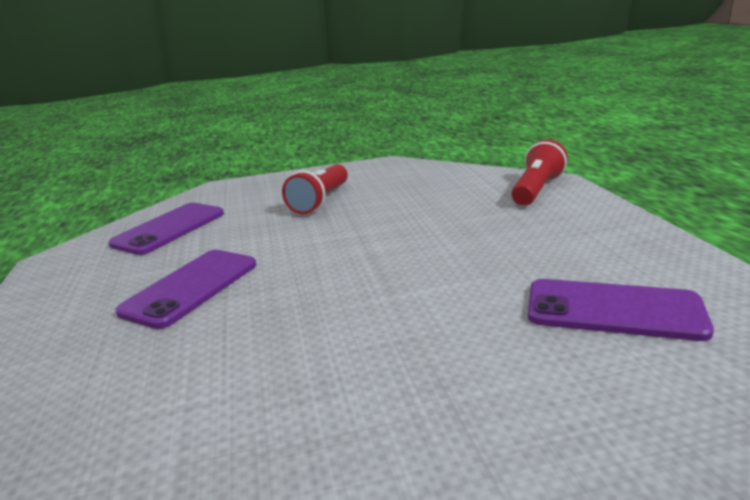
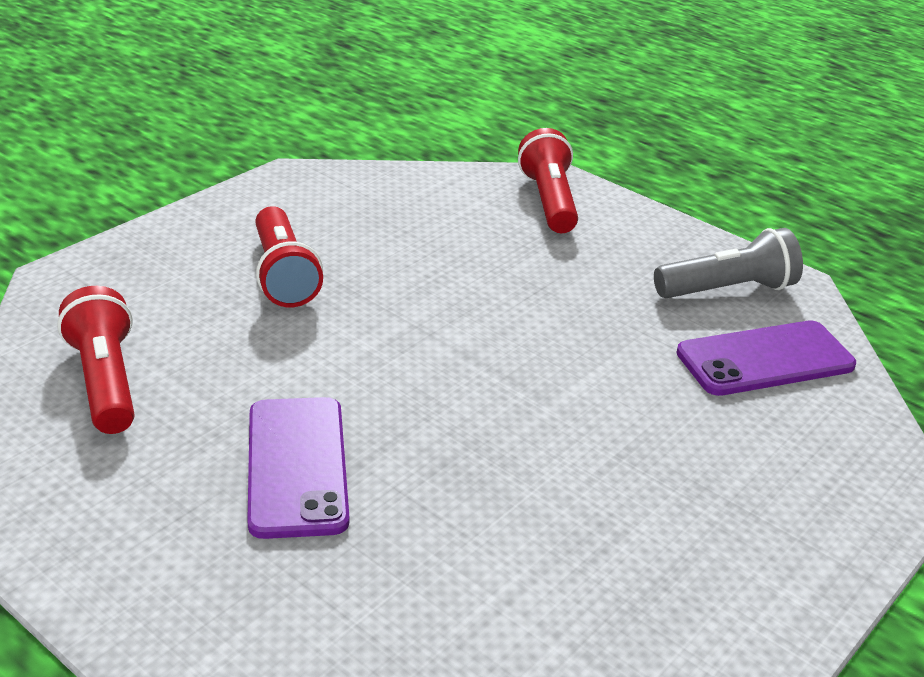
camera: 40 degrees left, 10 degrees up
(169, 229) = (105, 381): purple phone -> red flashlight
(629, 258) = (727, 290): none -> grey flashlight

